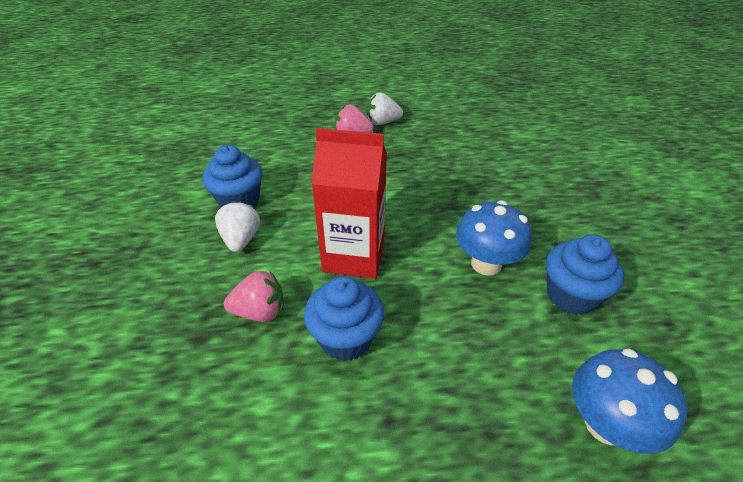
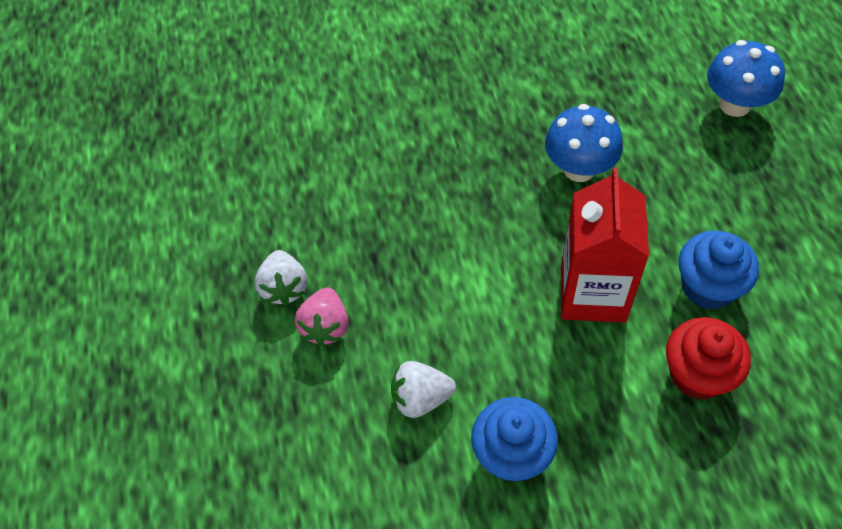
camera: 90 degrees left, 15 degrees up
(241, 240) = (590, 427): white strawberry -> white strawberry (421, 398)
(260, 312) = (697, 374): pink strawberry -> red cupcake
(571, 295) = (607, 106): blue cupcake -> none

